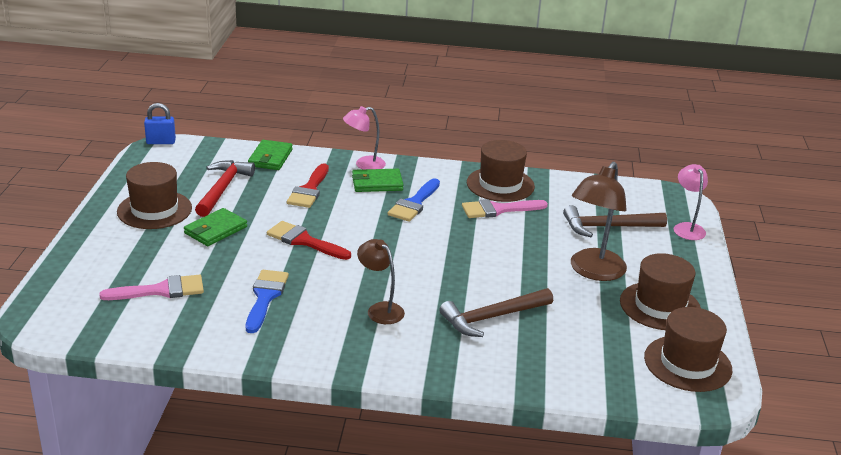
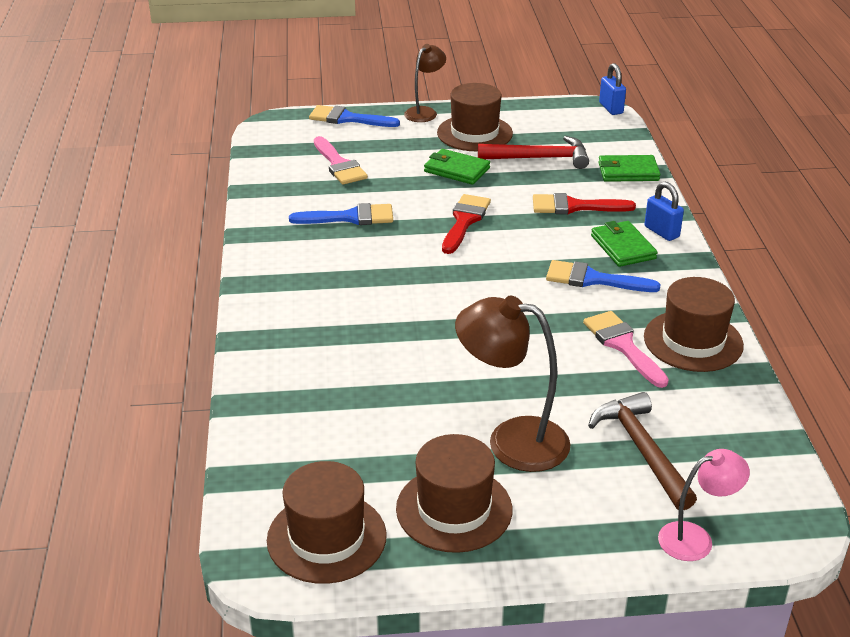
camera: 80 degrees right, 5 degrees up
(66, 273) = (347, 118): none -> blue brush
(364, 165) = (661, 232): pink lamp -> blue padlock
(380, 309) = (356, 286): brown lamp -> brown lamp (424, 112)
(492, 318) = (369, 364): brown hammer -> none

